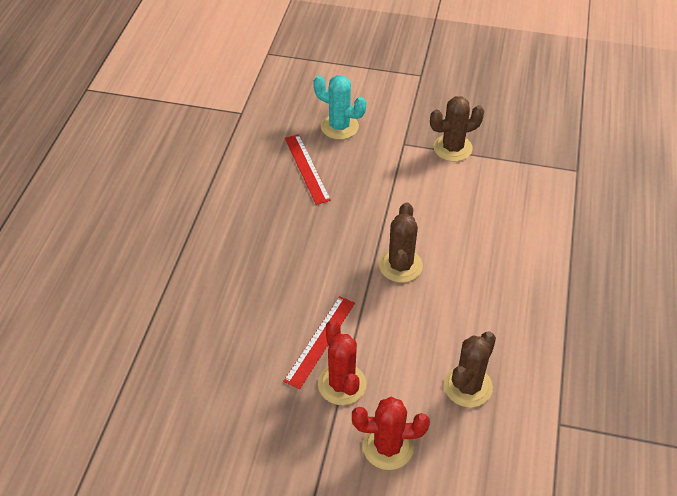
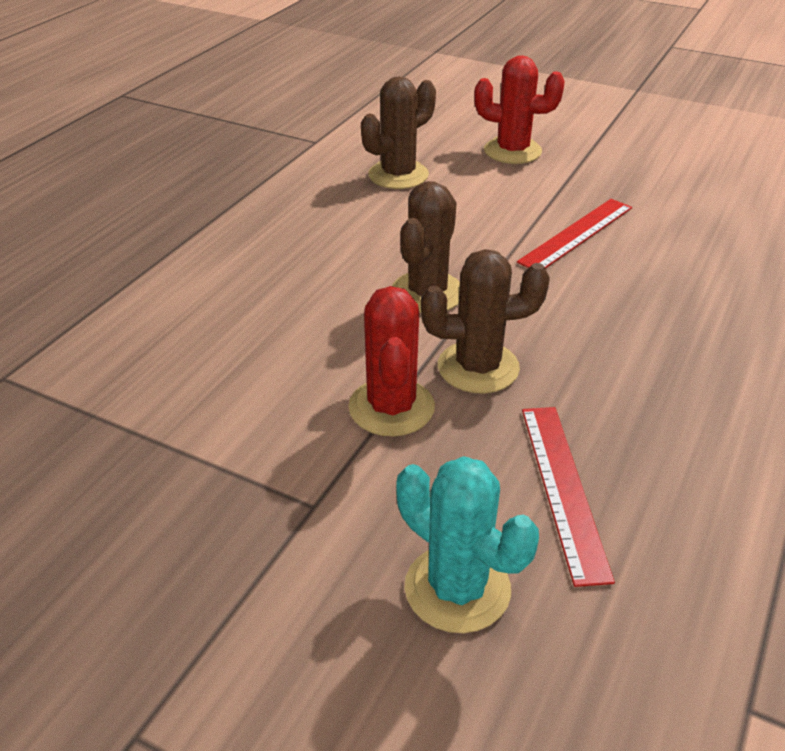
camera: 165 degrees left, 10 degrees down
(342, 384) = (554, 196): red cactus -> red cactus (391, 407)
(452, 148) = (208, 471): brown cactus -> brown cactus (478, 367)

